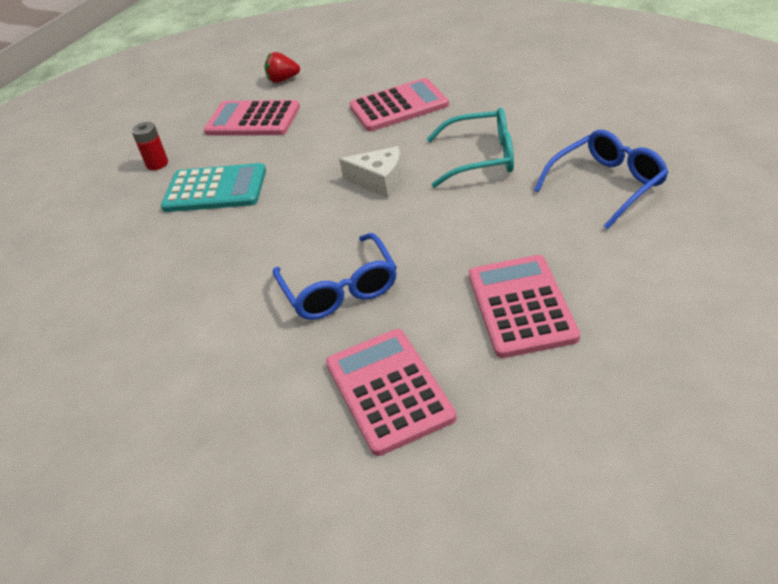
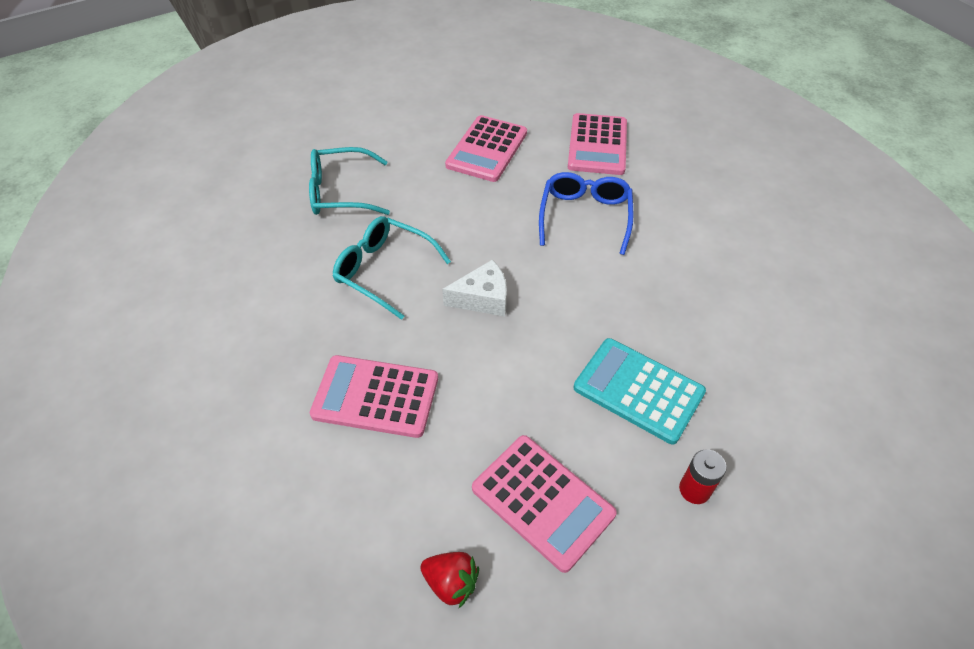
camera: 155 degrees left, 10 degrees up
(379, 181) = (482, 298): white cheese -> white cheese turned 120 degrees clockwise
(607, 185) = (340, 192): blue glasses -> turquoise glasses

